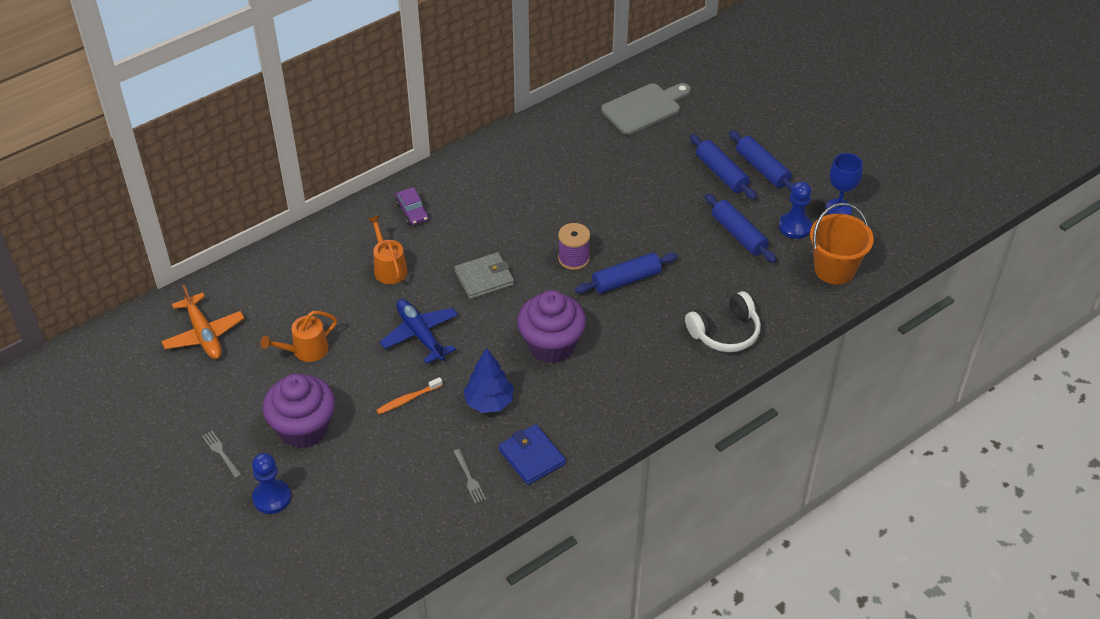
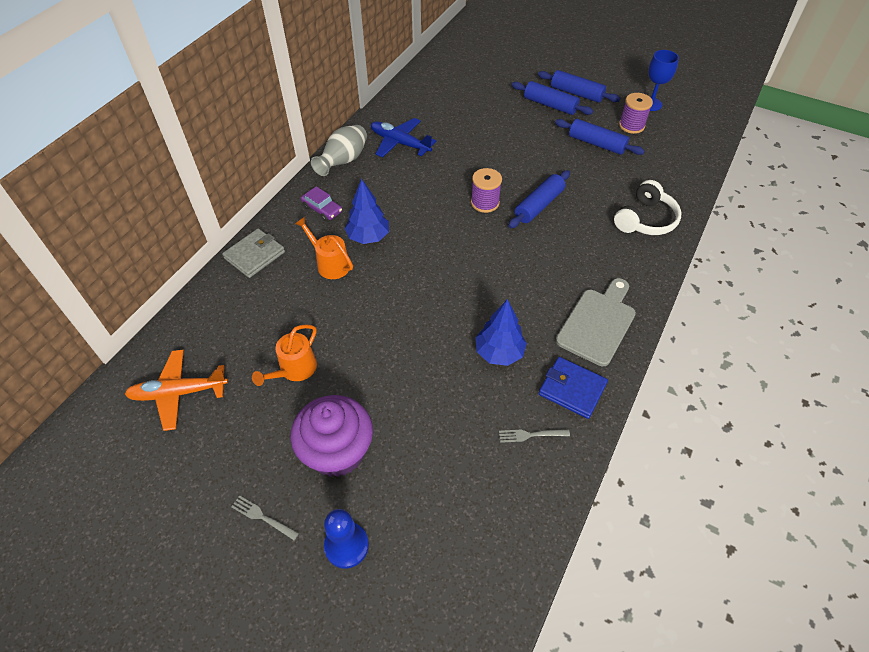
camera: 25 degrees left, 5 degrees up
(204, 334) = (178, 393): orange plane -> orange plane turned 135 degrees clockwise
(408, 399) = (423, 379): orange toothbrush -> none
(420, 335) = (396, 313): blue plane -> blue plane (400, 143)
(439, 254) = (368, 237): none -> blue tree
(462, 168) = (343, 161): none -> grey vase
(469, 478) = (531, 435): grey fork -> grey fork turned 135 degrees clockwise
(484, 278) = (421, 244): grey wallet -> grey wallet (255, 255)
(551, 345) = (517, 280): purple cupcake -> none
(644, 108) = (459, 77): grey cutting board -> grey cutting board (598, 323)
(795, 227) = (631, 125): blue pawn -> purple spool
(834, 269) = (683, 146): orange bucket -> none

